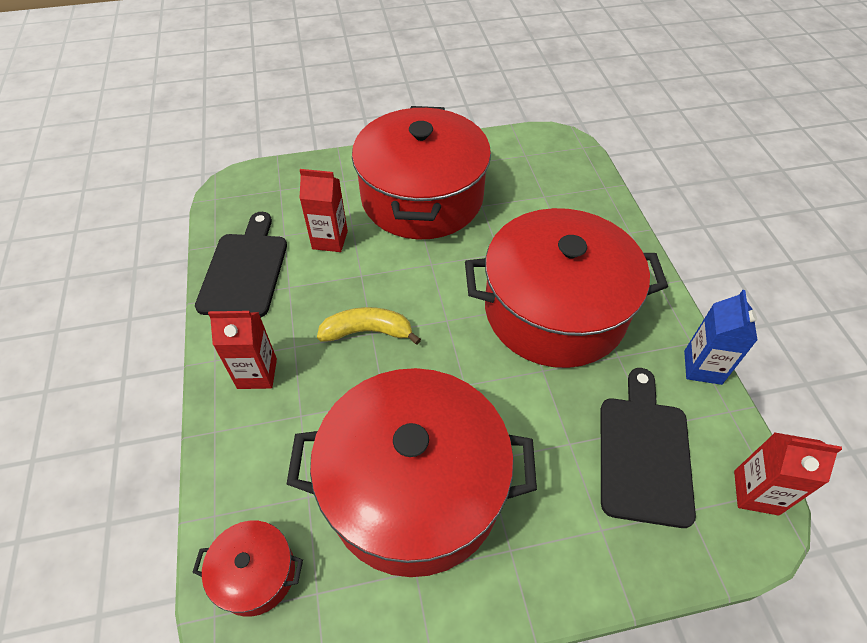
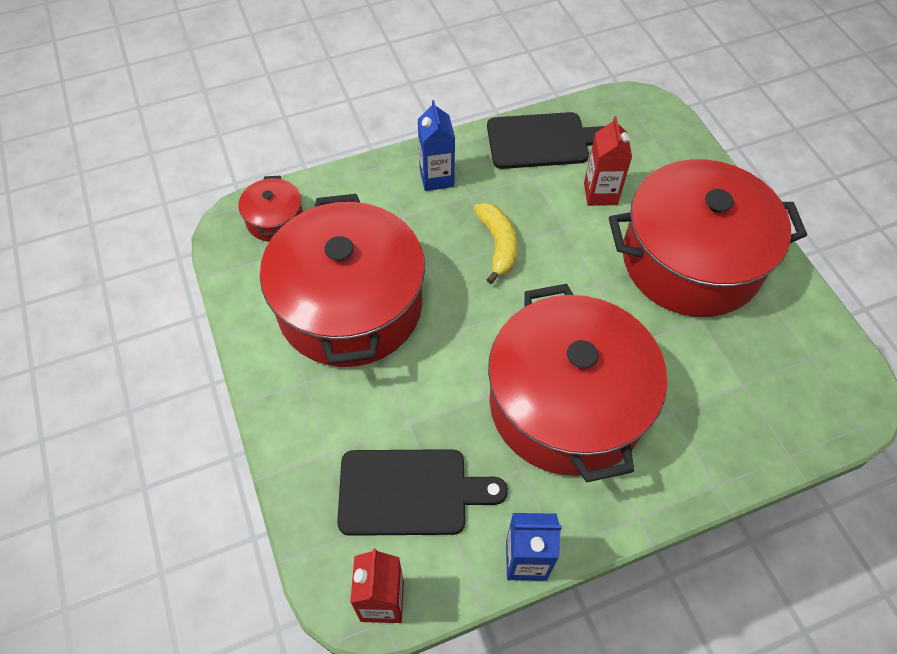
camera: 80 degrees right, 5 degrees up
(257, 373) = (436, 178): red carton -> blue carton

